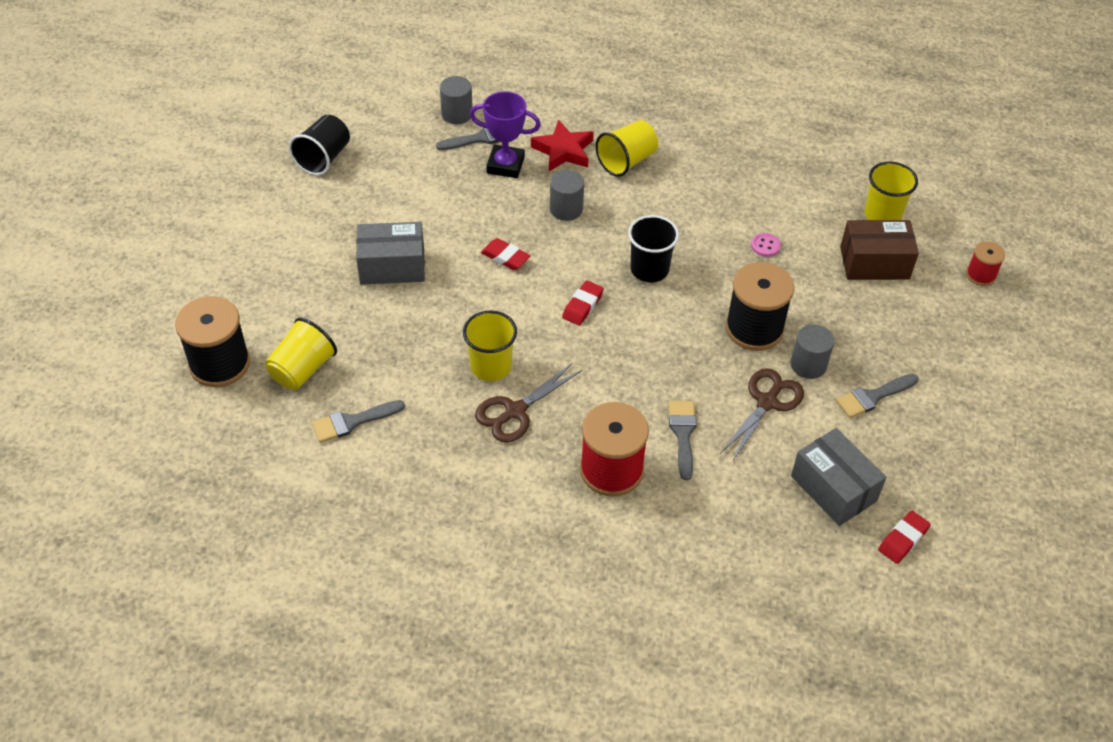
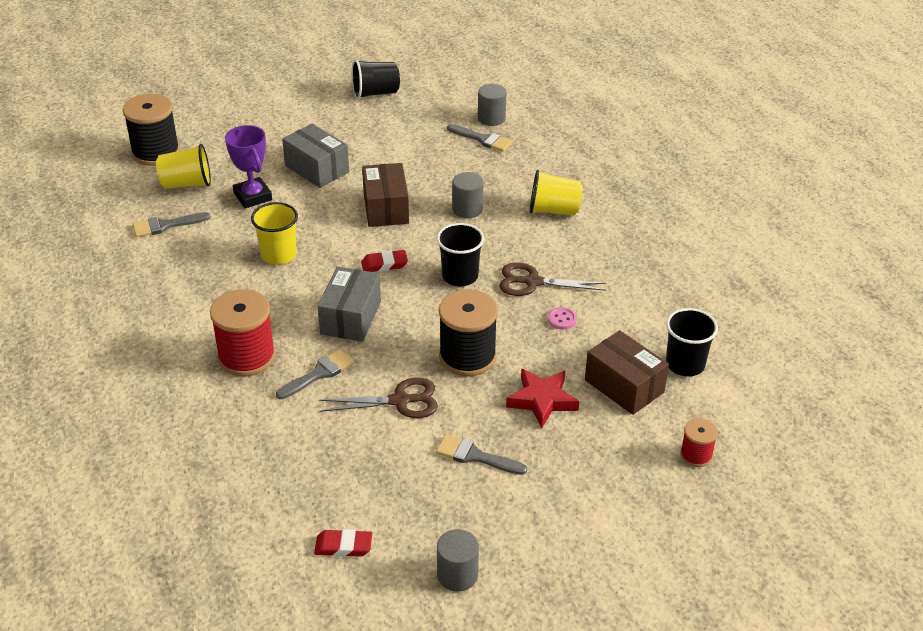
camera: 50 degrees right, 10 degrees down
(352, 422) = (165, 225): grey brush -> grey brush turned 45 degrees counterclockwise
(505, 165) = (472, 162): purple trophy -> purple trophy (253, 196)
(505, 257) = (386, 208): red eraser -> brown box
(515, 411) = (251, 286): brown scissors -> brown scissors (532, 282)
(563, 151) = (522, 178): red star -> red star (542, 400)
(808, 365) = (465, 403): grey cylinder -> grey cylinder (457, 575)
(833, 488) = (353, 480): grey box -> grey box (350, 317)
(882, 215) = (685, 364): yellow cup -> black cup

